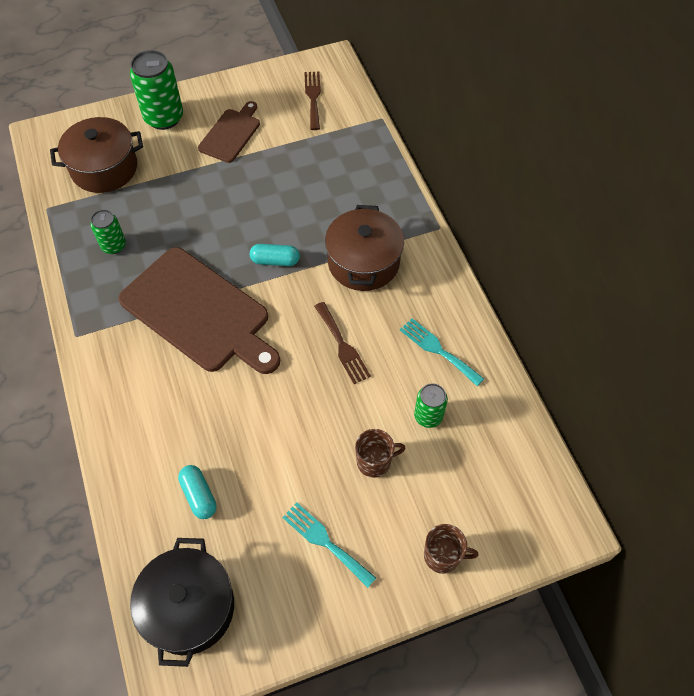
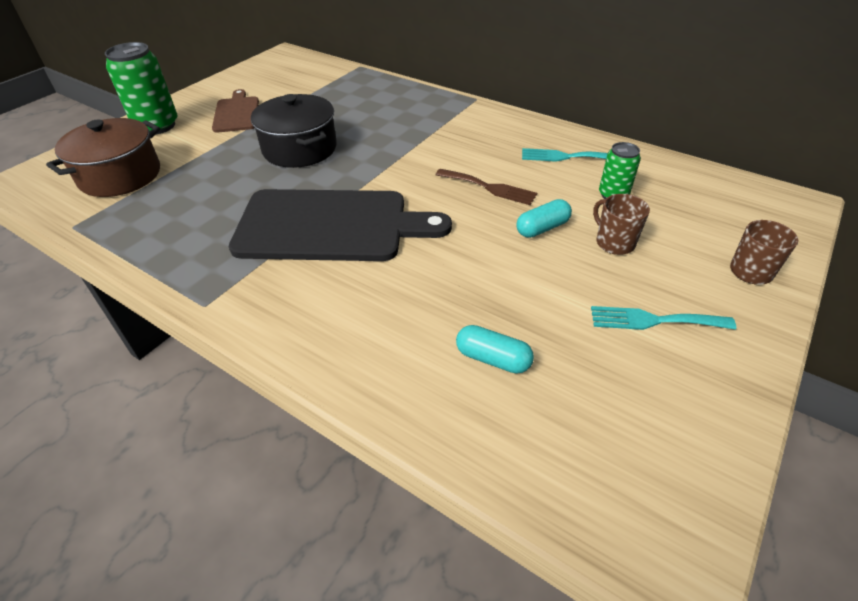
camera: 35 degrees left, 15 degrees down
(114, 246) = (184, 220): green can -> none
(189, 607) = (606, 467): black pot -> black pot (299, 149)
(198, 312) = (330, 226): brown cutting board -> black cutting board
(275, 261) = (365, 165): turquoise capsule -> turquoise capsule (542, 228)
(313, 97) = (290, 74): brown fork -> none
(363, 262) = (443, 136): brown pot -> none
(374, 461) = (614, 242): brown mug -> brown mug turned 75 degrees counterclockwise

